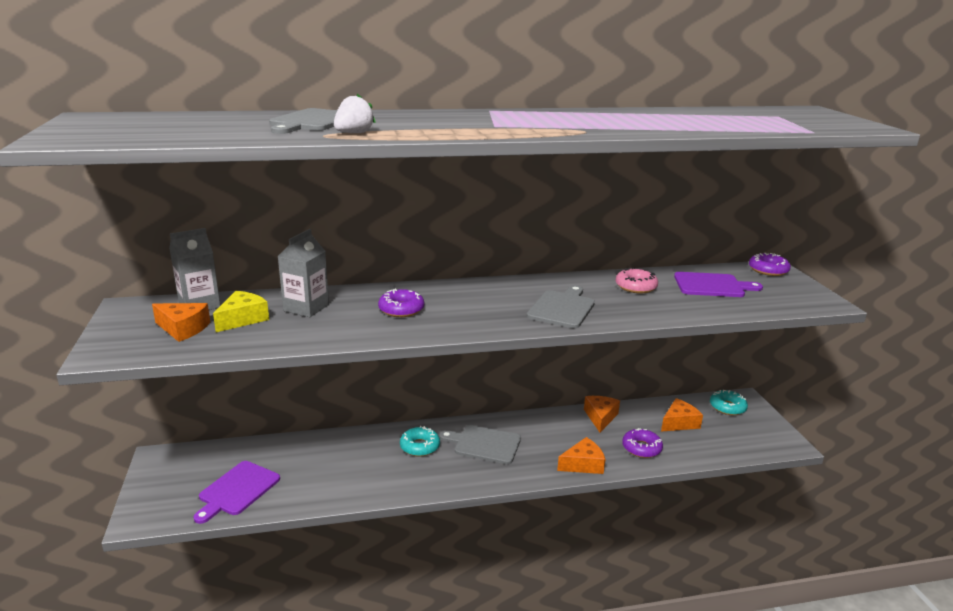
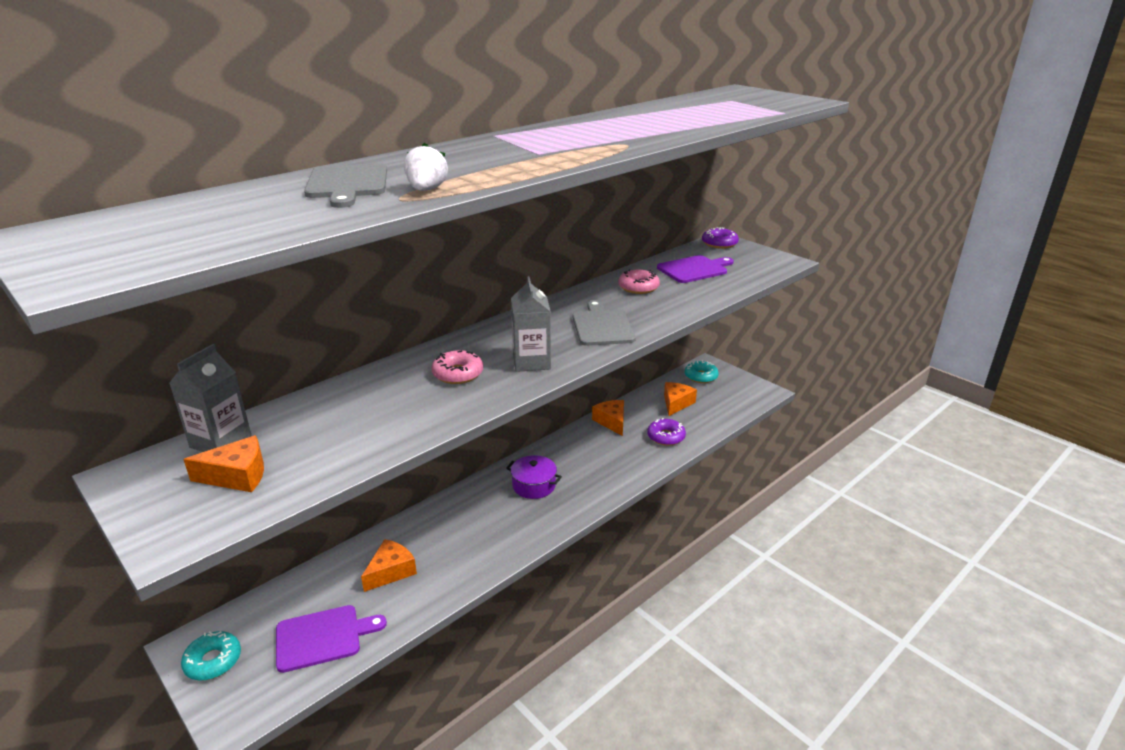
camera: 30 degrees left, 5 degrees up
(237, 490) = (322, 637): purple cutting board -> purple cutting board turned 105 degrees counterclockwise
(242, 319) = (297, 440): yellow cheese -> none
(306, 308) = (354, 404): grey carton -> grey carton (531, 362)
(401, 309) = (458, 374): purple donut -> pink donut
(420, 446) = (475, 512): turquoise donut -> turquoise donut (213, 661)
(484, 444) = (534, 485): grey cutting board -> purple pot
(583, 464) = (632, 470): orange cheese -> orange cheese (391, 571)

